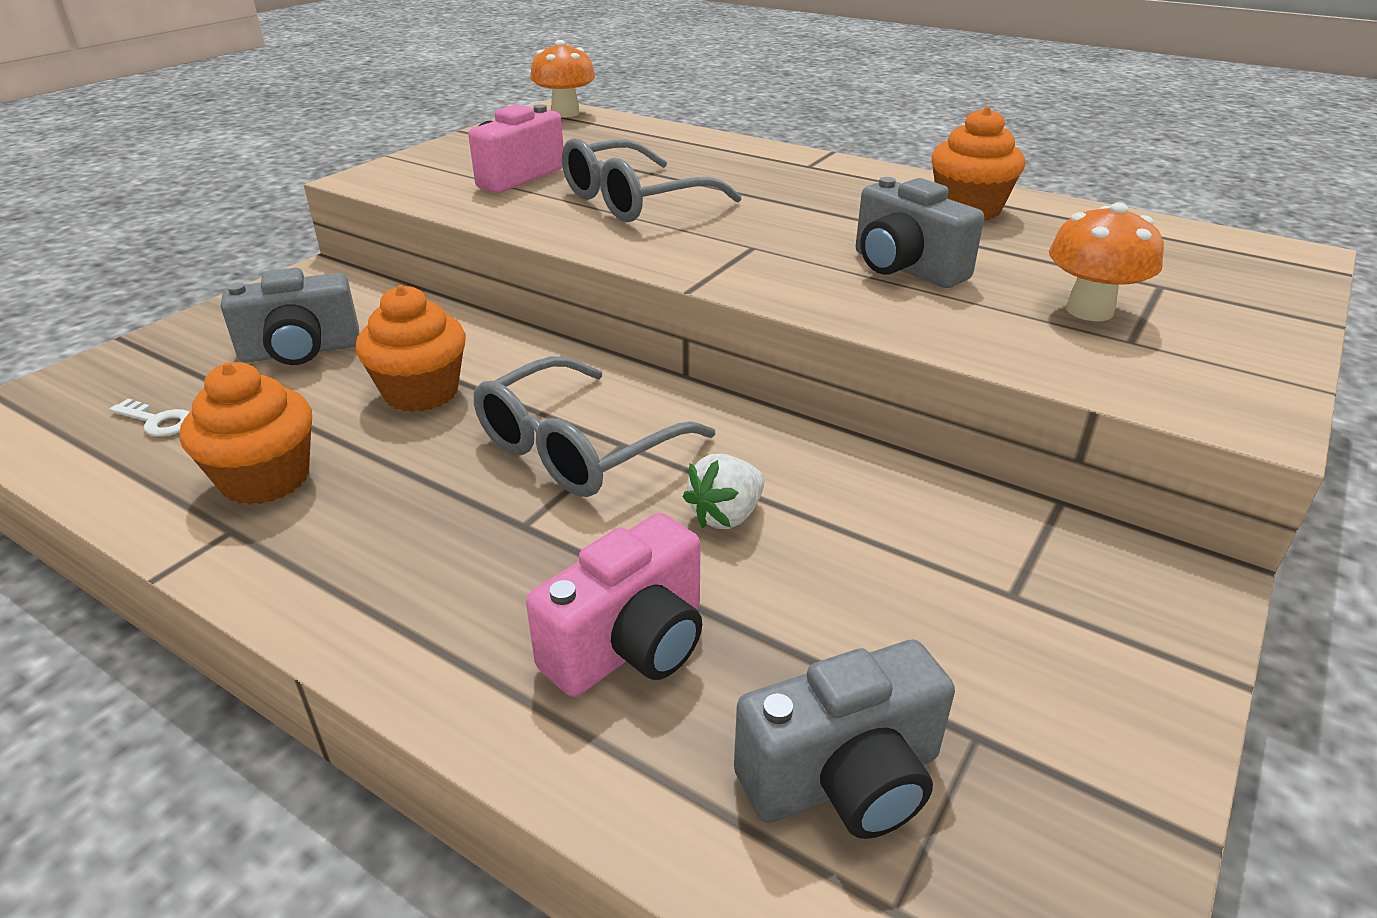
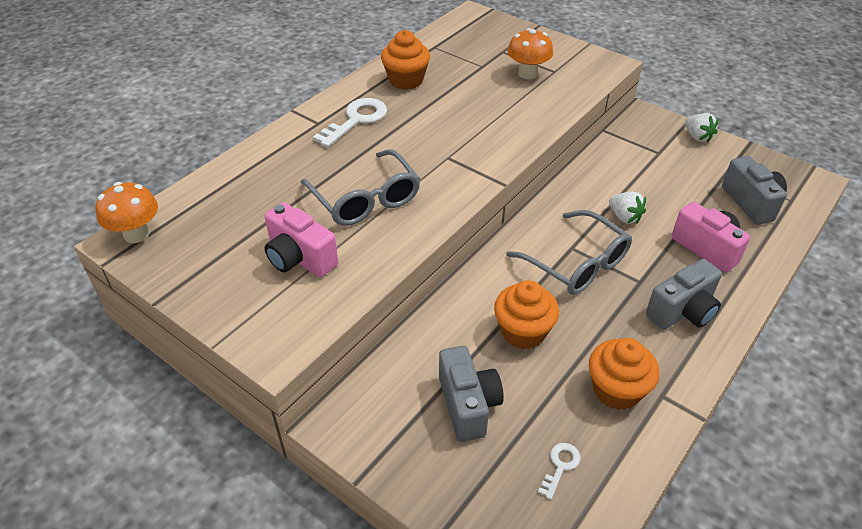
camera: 85 degrees left, 10 degrees up
(826, 185) = (356, 120): none -> white key
(905, 268) = (481, 112): grey camera -> grey camera (682, 311)
(1145, 689) = (697, 137): none -> white strawberry

